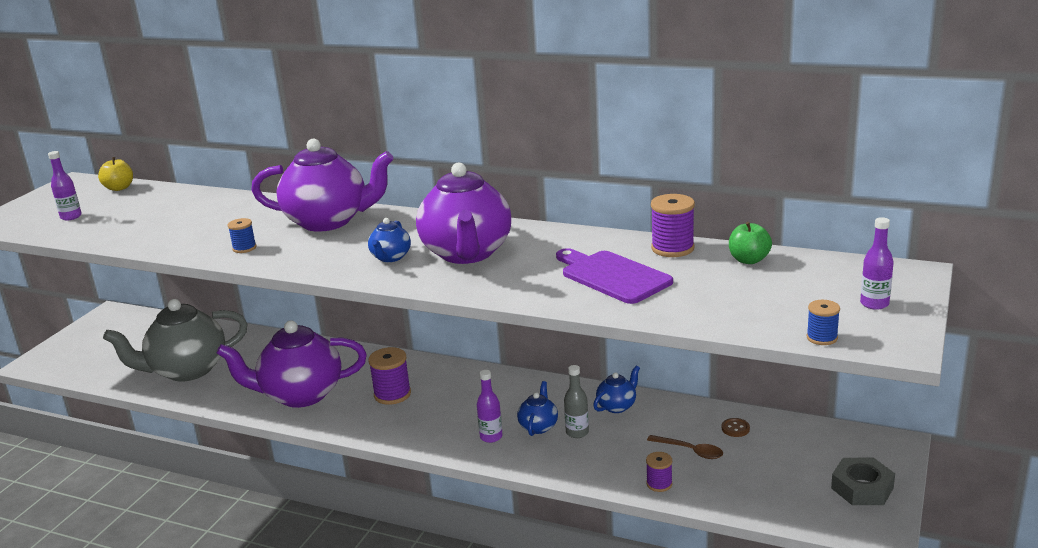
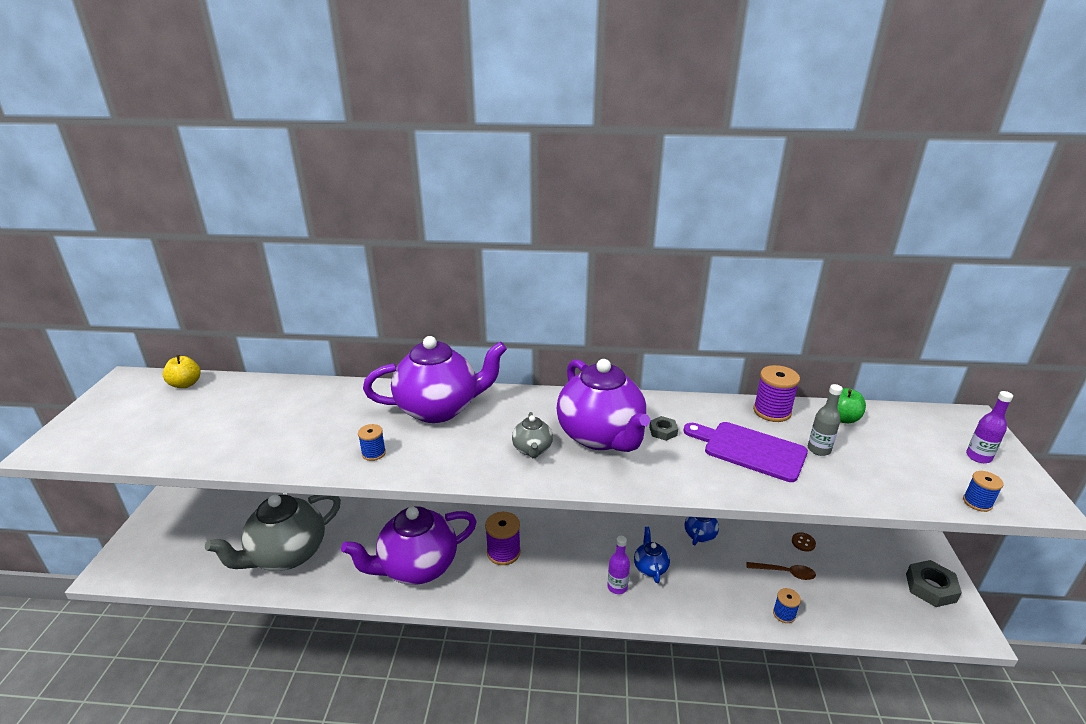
camera: 20 degrees left, 5 degrees up
(71, 217) = (148, 429): purple bottle -> none
(390, 257) = (532, 449): blue teapot -> grey teapot
(535, 255) = (663, 431): none -> grey nut
(577, 432) = (685, 569): grey bottle -> grey bottle (819, 449)
(659, 484) = (784, 614): purple spool -> blue spool

